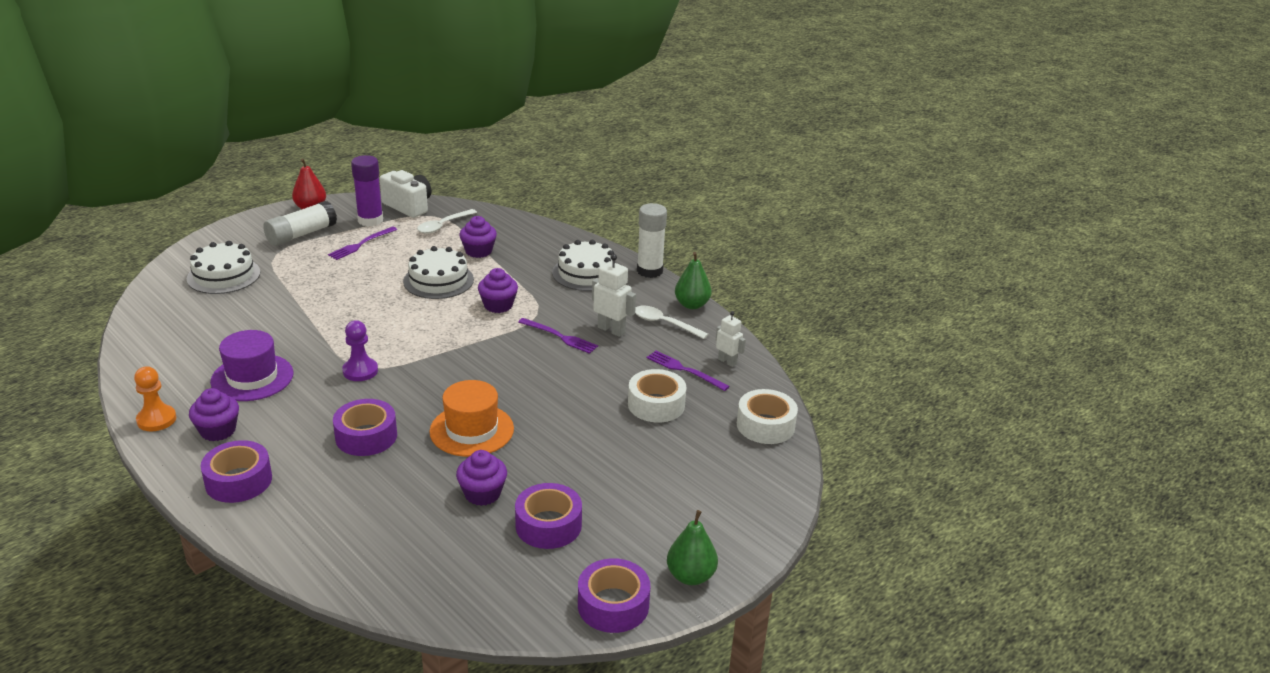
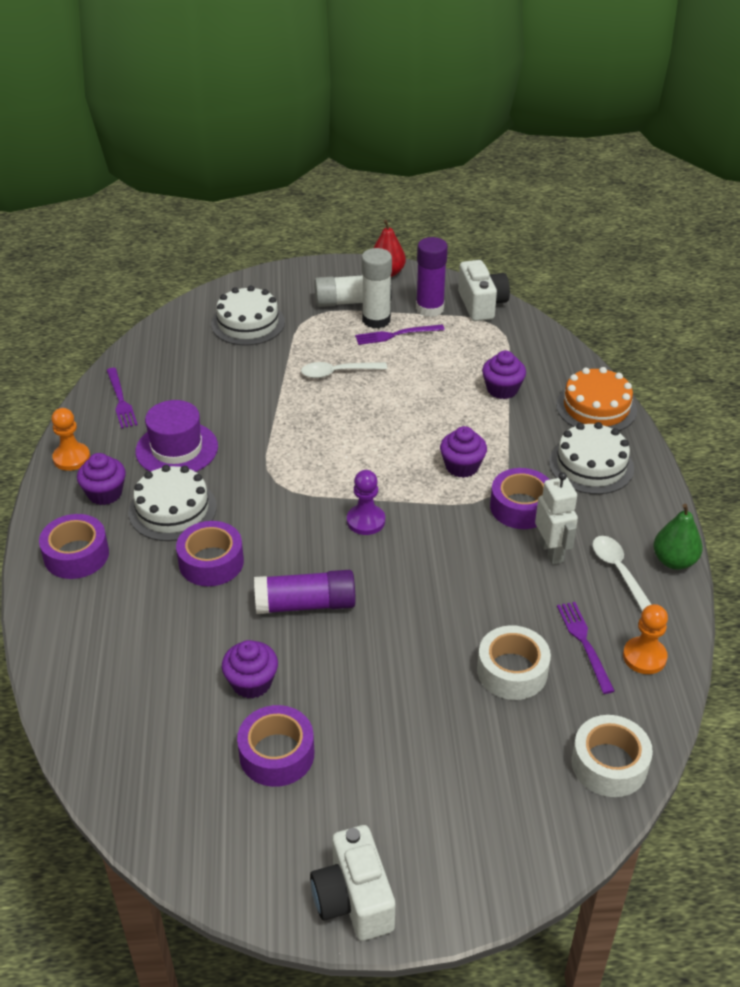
camera: 40 degrees right, 10 degrees up
(360, 371) = (269, 485): purple pawn -> purple pawn (366, 521)
(438, 280) = (430, 409): white cake -> white cake (172, 509)
(443, 225) = (495, 342): white spoon -> white spoon (337, 373)
(472, 430) = (306, 604): orange hat -> purple glue stick
(555, 240) = (596, 407): none -> orange cake
(559, 336) = (489, 534): purple fork -> purple fork (120, 400)
(613, 605) = (252, 882): purple tape -> purple tape (521, 507)
(649, 271) = (666, 493): white glue stick -> white glue stick (376, 320)
(690, 576) = (353, 899): green pear -> white camera
(727, 361) = (644, 657): white robot -> orange pawn

